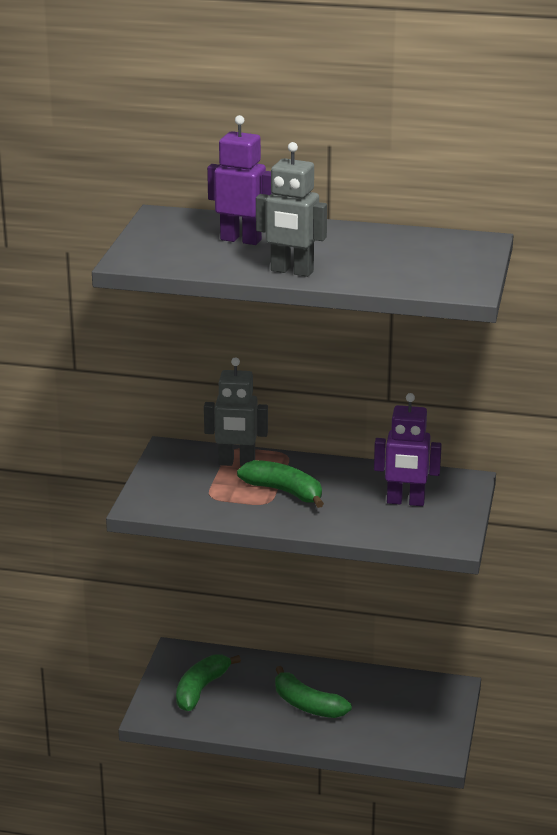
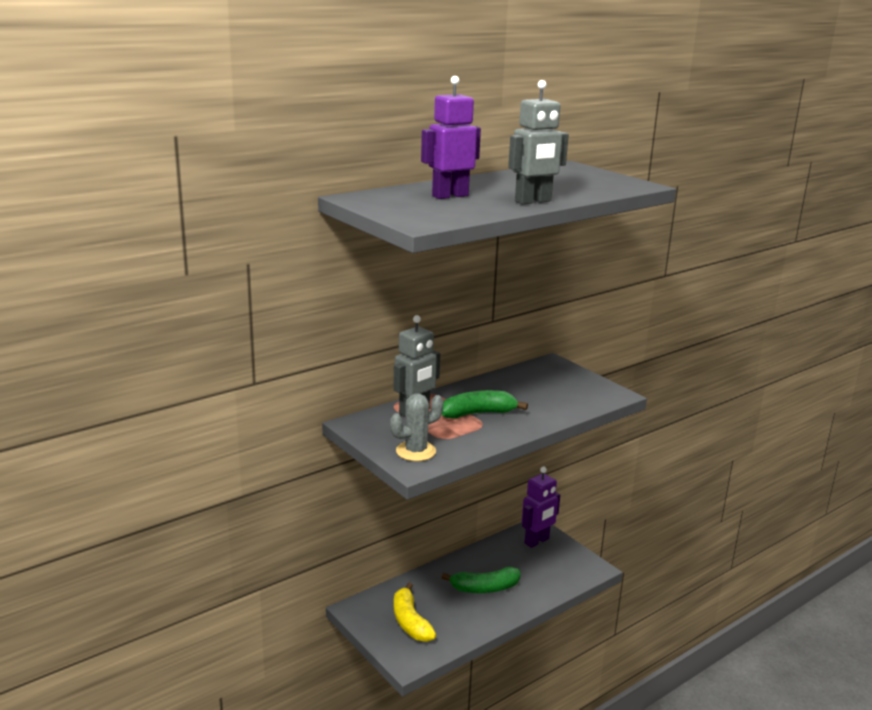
camera: 50 degrees left, 5 degrees down
(166, 495) = (416, 451): none -> grey cactus
(201, 689) = (410, 622): green banana -> yellow banana
(405, 502) = (549, 387): purple robot -> purple robot (537, 541)

